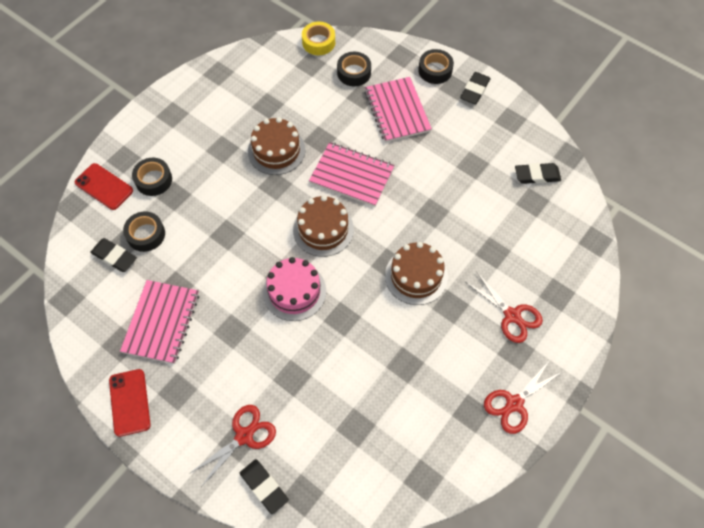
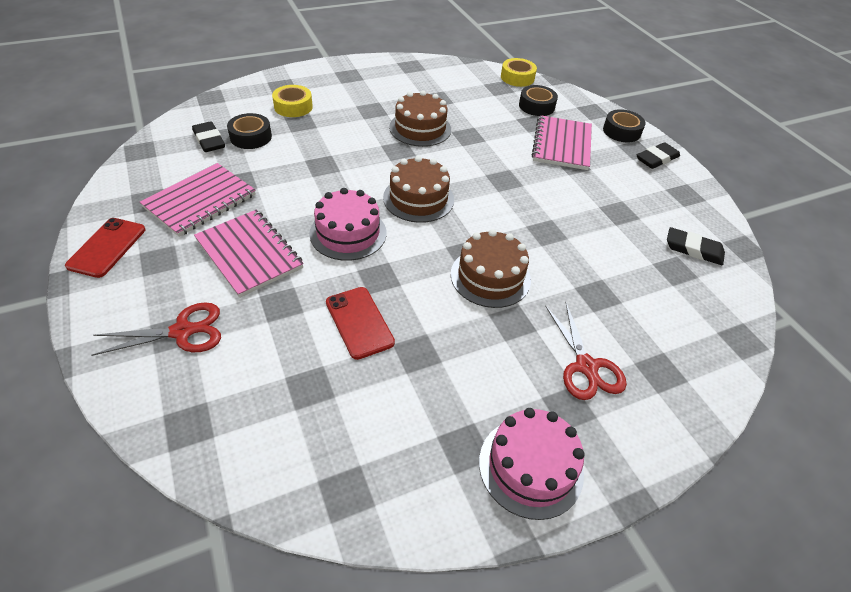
camera: 25 degrees right, 15 degrees down
(104, 186) = (248, 95): red phone -> red phone (359, 322)
(153, 180) = (293, 107): black tape -> yellow tape
(264, 487) = (155, 393): black eraser -> none
(352, 175) = (480, 171): pink notebook -> pink notebook (249, 254)
(514, 404) = (531, 467): red scissors -> pink cake

